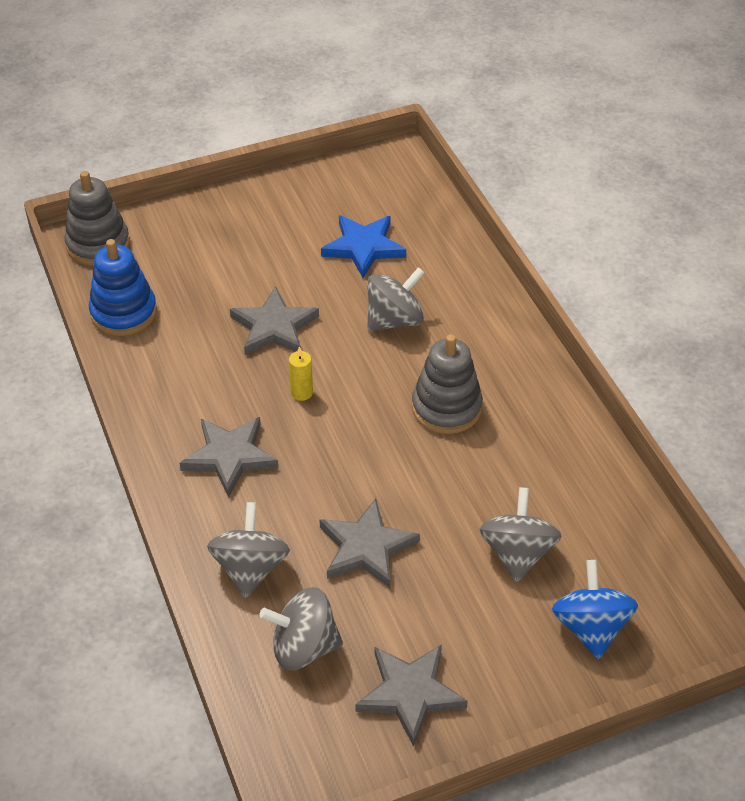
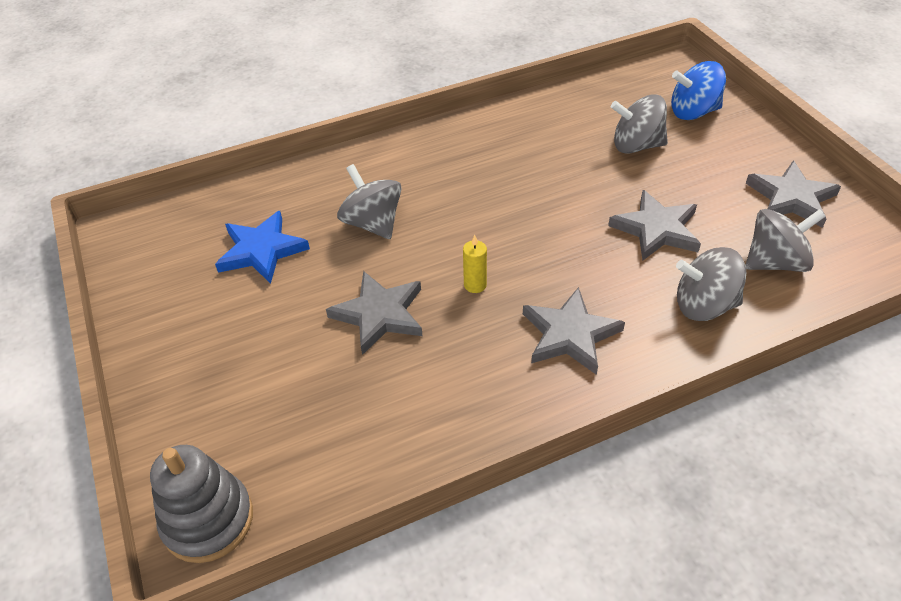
camera: 90 degrees left, 0 degrees up
(124, 313) = (348, 467): blue stacking toy -> none
(304, 647) = (775, 262): grey spinning top -> grey spinning top turned 105 degrees counterclockwise
(446, 408) = (486, 186): grey stacking toy -> none

